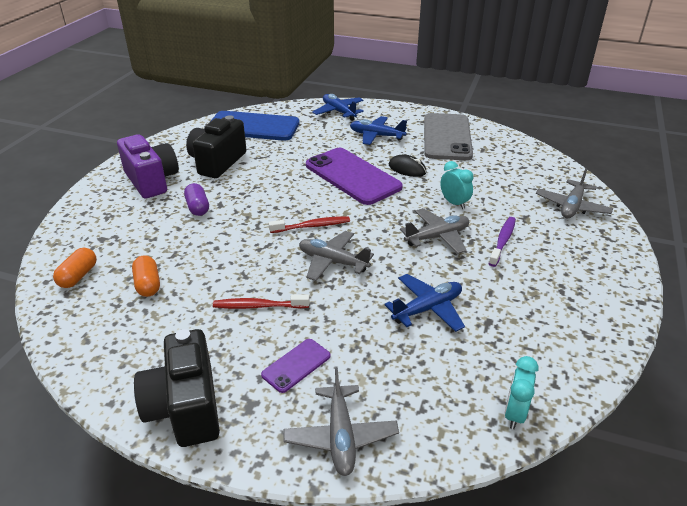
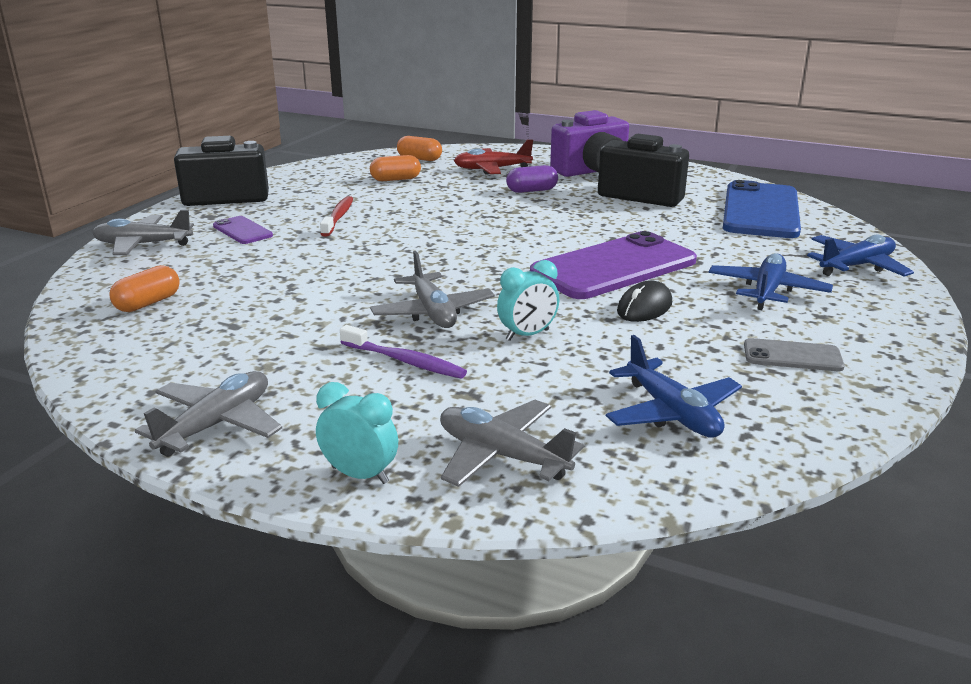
camera: 95 degrees right, 10 degrees down
(131, 229) = (492, 169): none -> red plane
(312, 226) = (480, 241): red toothbrush -> none
(332, 262) = (399, 249): grey plane -> grey plane (217, 424)
(427, 309) = (281, 292): blue plane -> blue plane (672, 413)
(447, 137) = (792, 356): grey phone -> grey phone, size x0.46
(471, 383) = (148, 303): none -> orange capsule
(514, 413) = (86, 320): turquoise clock -> turquoise clock (360, 475)

